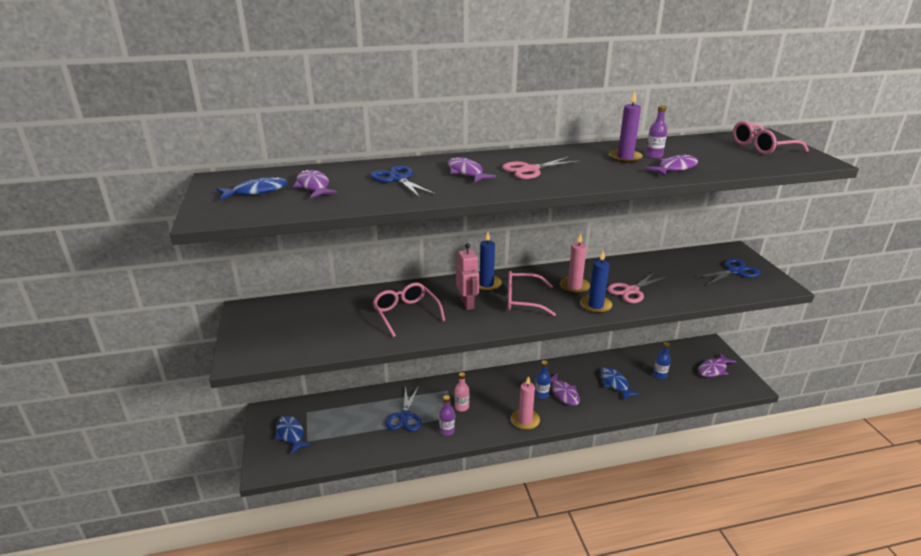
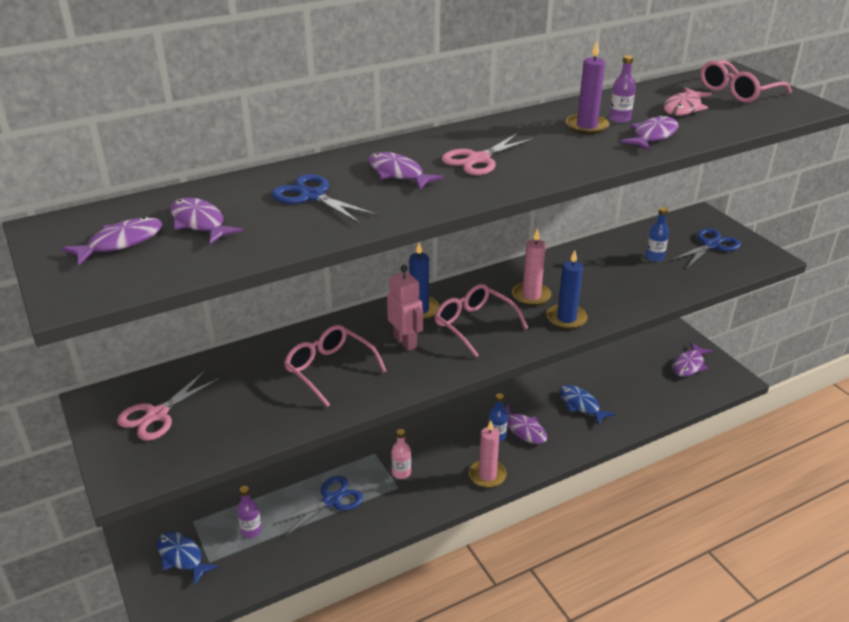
camera: 15 degrees left, 5 degrees up
(256, 191) = (121, 243): blue fish -> purple fish
(405, 416) = (331, 500): blue scissors -> blue scissors turned 120 degrees counterclockwise
(447, 431) = (393, 509): purple bottle -> purple bottle (251, 531)
(523, 300) = (474, 325): pink glasses -> pink glasses turned 60 degrees clockwise
(631, 291) = (601, 291): pink scissors -> pink scissors (157, 415)
(659, 375) = (630, 384): blue bottle -> blue bottle (654, 257)
(710, 153) = (683, 108): none -> pink fish

